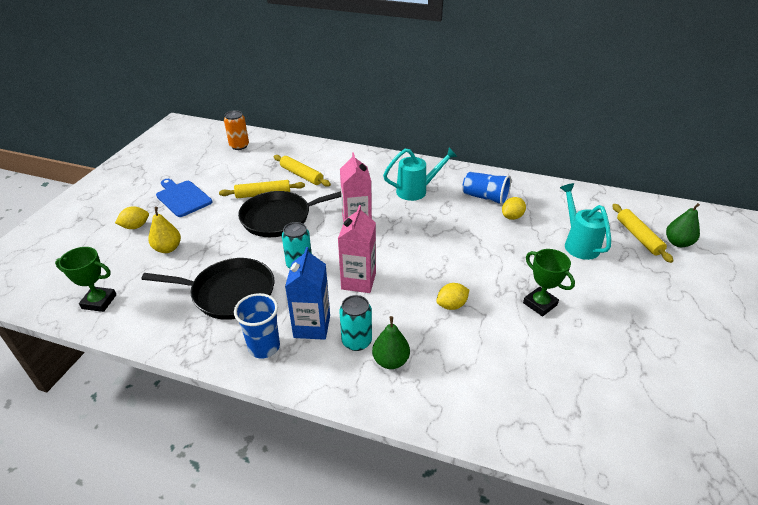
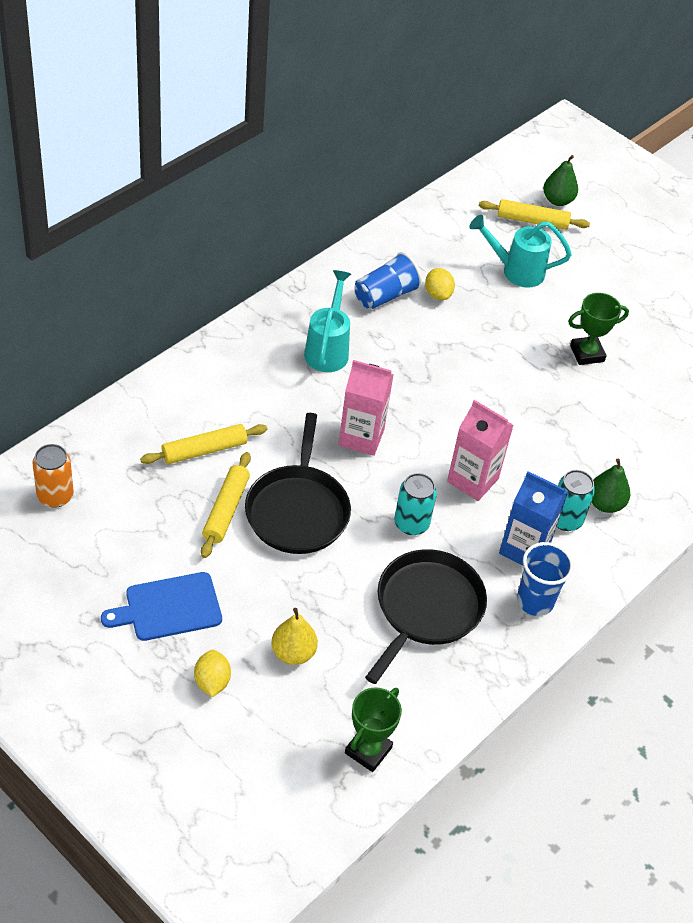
camera: 70 degrees left, 10 degrees up
(451, 305) = (553, 420): yellow lemon -> none

